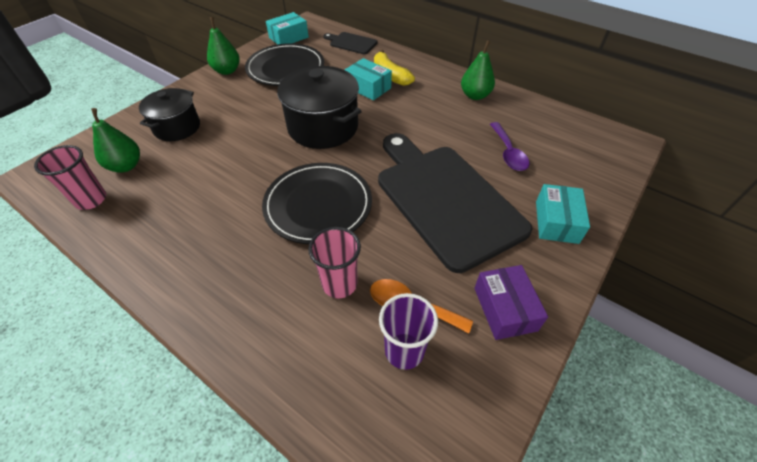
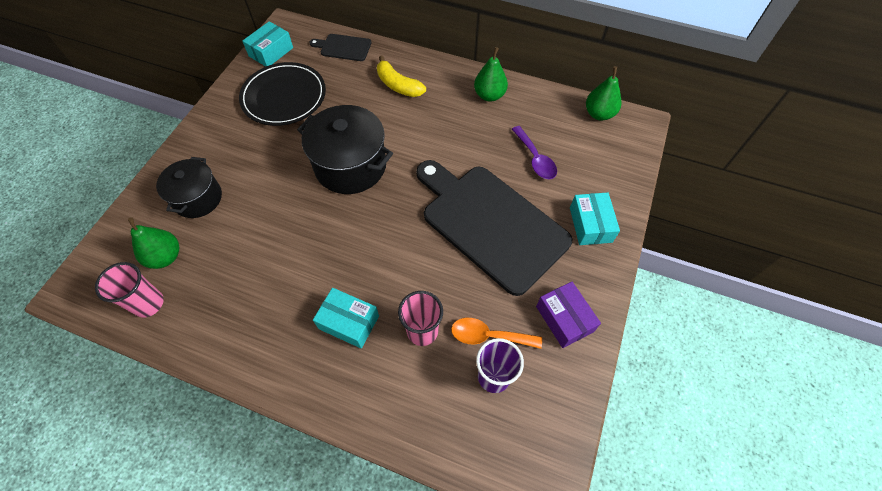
camera: 15 degrees left, 10 degrees up
(227, 71) = (220, 112): green pear -> green pear (599, 114)
(318, 205) = (377, 257): black plate -> none
(368, 87) = (380, 106): turquoise box -> turquoise box (349, 322)

